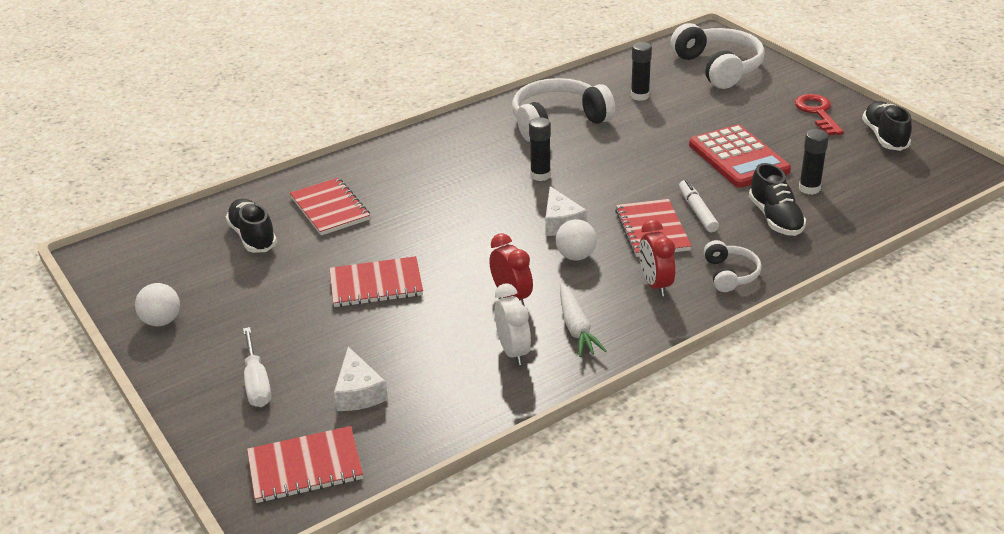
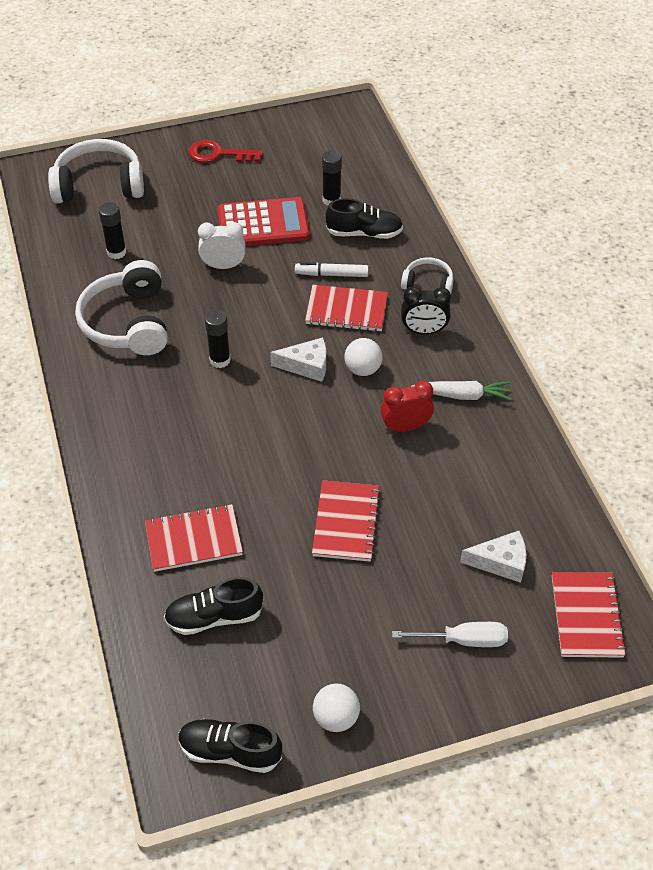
camera: 75 degrees left, 15 degrees up
(513, 351) = (480, 443): white clock -> white clock (223, 266)
(655, 284) = (424, 331): red clock -> black clock
(884, 137) = (278, 133): black shoe -> black shoe (230, 751)

